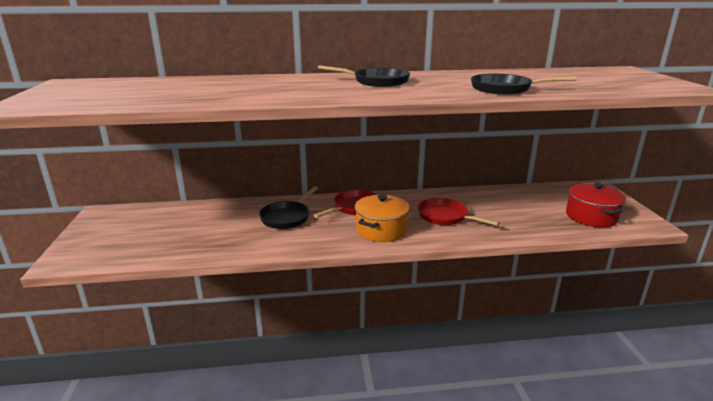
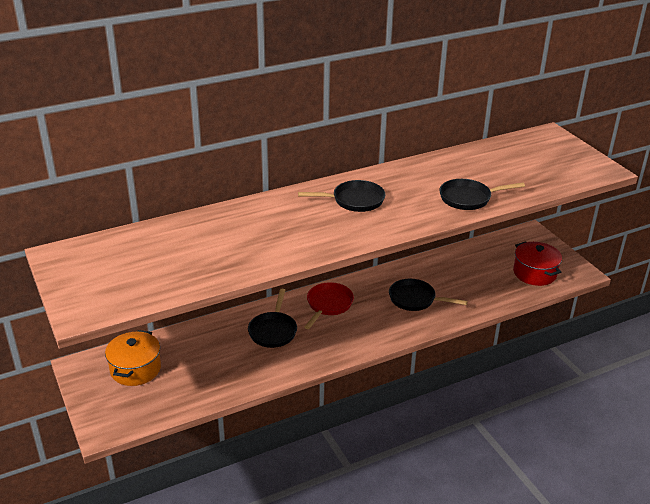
camera: 20 degrees left, 10 degrees up
(381, 230) = (368, 328): orange pot -> orange pot (135, 369)
(445, 217) = (415, 299): red pan -> black pan

